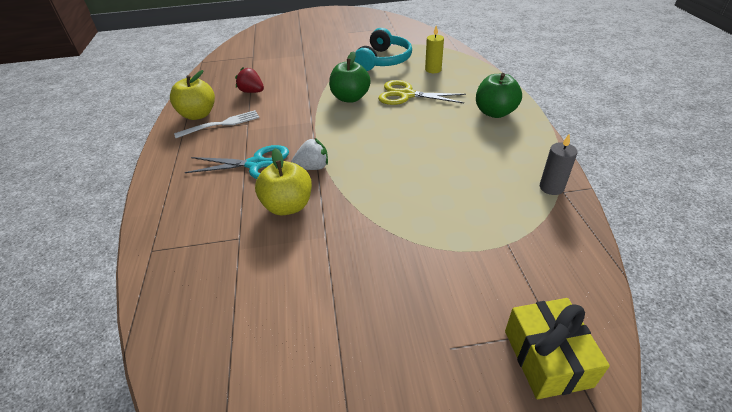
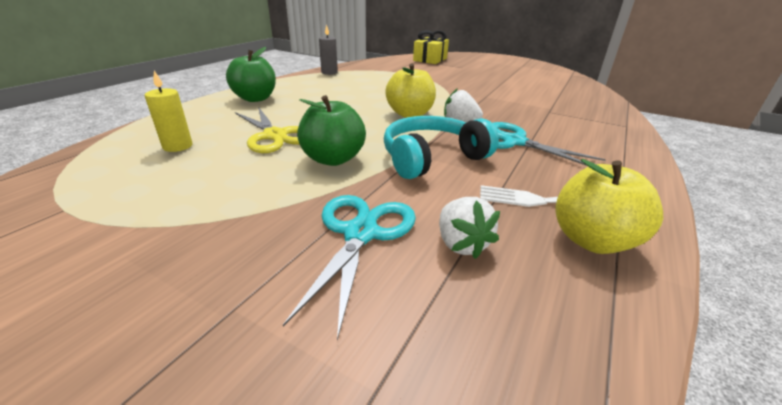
camera: 145 degrees left, 10 degrees down
(252, 92) = (461, 244): red strawberry -> white strawberry
(288, 206) = (501, 112): yellow apple -> yellow apple (410, 114)
(292, 79) = (360, 233): none -> turquoise scissors
(383, 60) = (174, 191): turquoise headphones -> turquoise headphones (432, 158)

